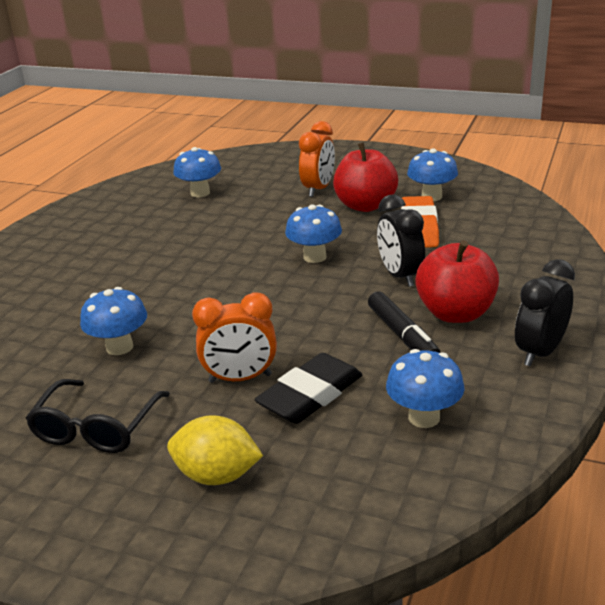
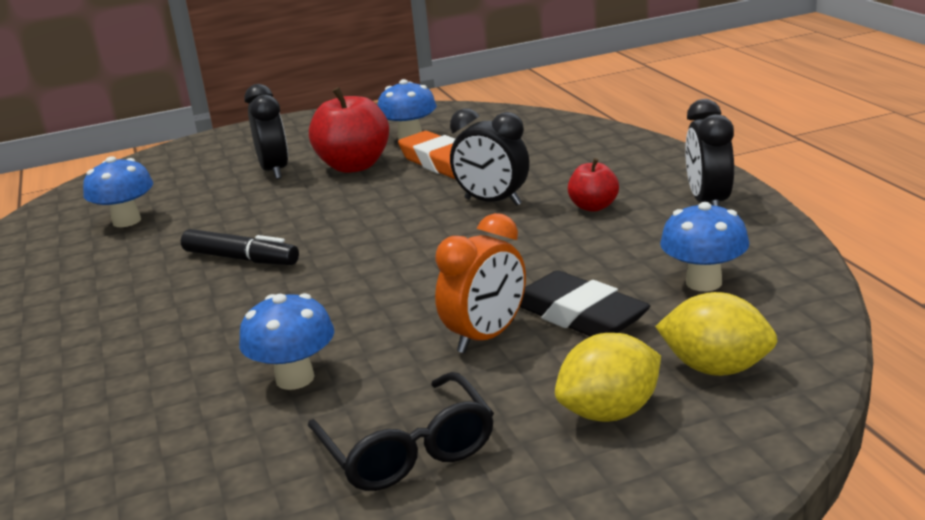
camera: 40 degrees left, 5 degrees down
(310, 395) = (579, 315): black eraser -> black eraser turned 45 degrees counterclockwise
(315, 257) = (378, 221): blue mushroom -> none
(318, 189) = (274, 171): orange clock -> black clock
(321, 488) = (716, 368): none -> yellow lemon
(402, 335) = (577, 239): black marker -> black marker (240, 259)
(455, 313) = (593, 207): red apple -> red apple, size x0.55

